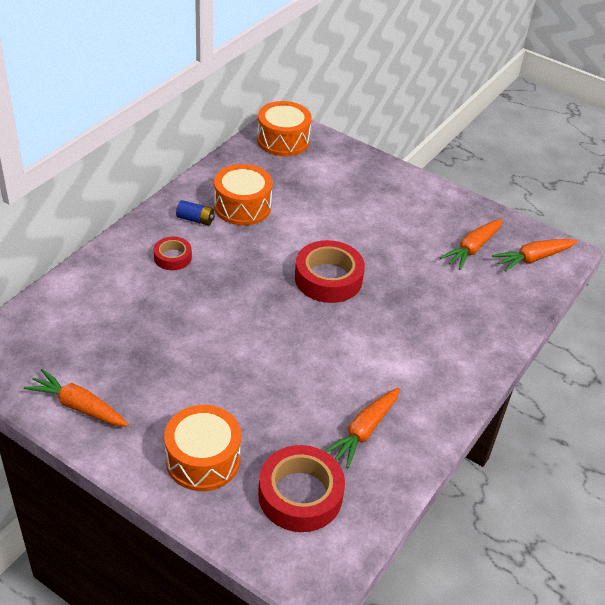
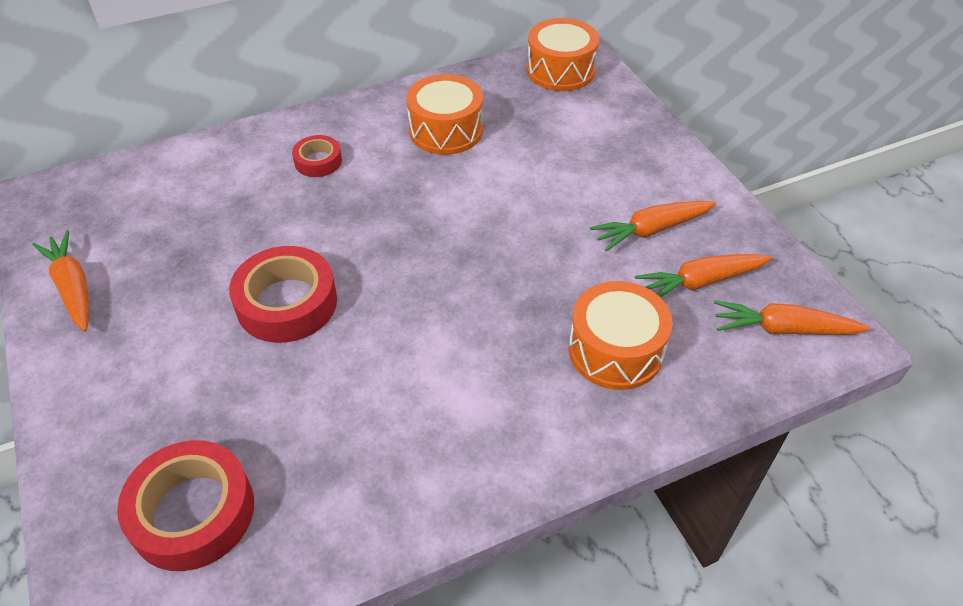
camera: 35 degrees right, 5 degrees up
(195, 219) = (380, 128): blue battery -> none
(203, 459) = (132, 409): orange drum -> orange drum (615, 350)
(328, 278) = (472, 250): red tape -> red tape (287, 303)
(364, 431) = (342, 466): orange carrot -> orange carrot (651, 230)

